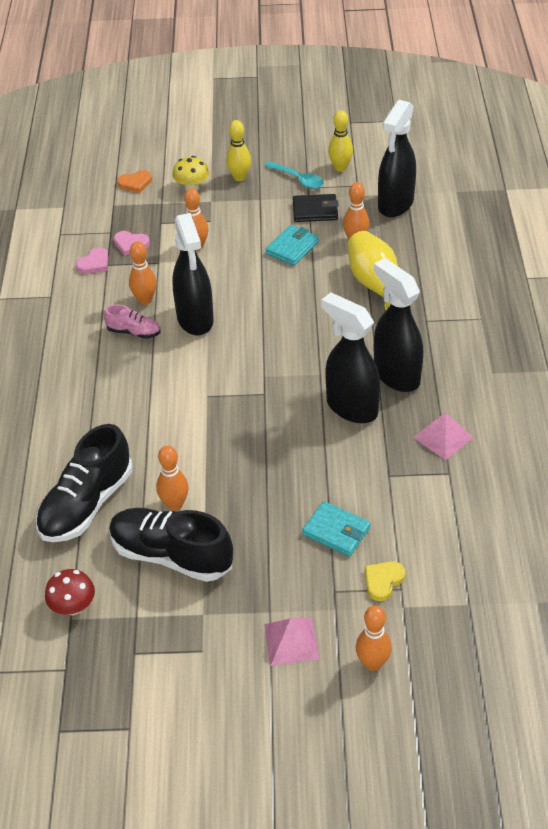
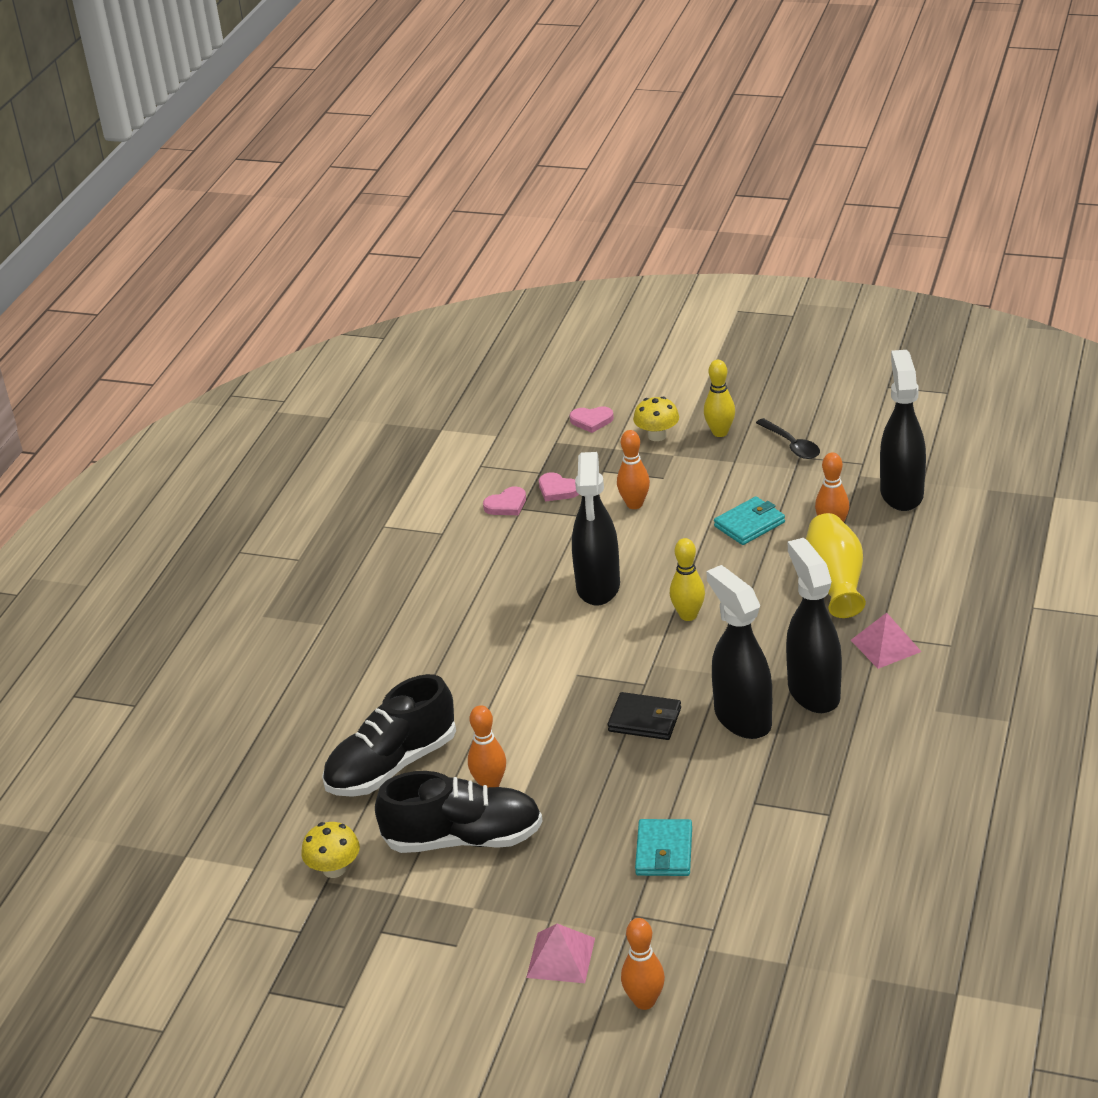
camera: 20 degrees right, 10 degrees down
(73, 606) = (334, 869): red mushroom -> yellow mushroom
(134, 332) = (521, 589): pink shoe -> none
(135, 183) = (591, 421): orange heart -> pink heart
(145, 300) = (548, 555): orange bowling pin -> none
(171, 556) = (463, 838): black shoe -> black shoe turned 135 degrees clockwise
(298, 179) = (791, 445): turquoise spoon -> black spoon
(315, 211) = (796, 485): black wallet -> black wallet (645, 720)
(336, 531) = (664, 851): turquoise wallet -> turquoise wallet turned 45 degrees clockwise
(340, 167) = (850, 439): yellow bowling pin -> yellow bowling pin (688, 615)
(383, 581) = (695, 916): yellow heart -> none
(395, 204) = (901, 493): black spray bottle -> black spray bottle turned 135 degrees clockwise
(443, 437) = (840, 772): pink pyramid -> pink pyramid (885, 646)

